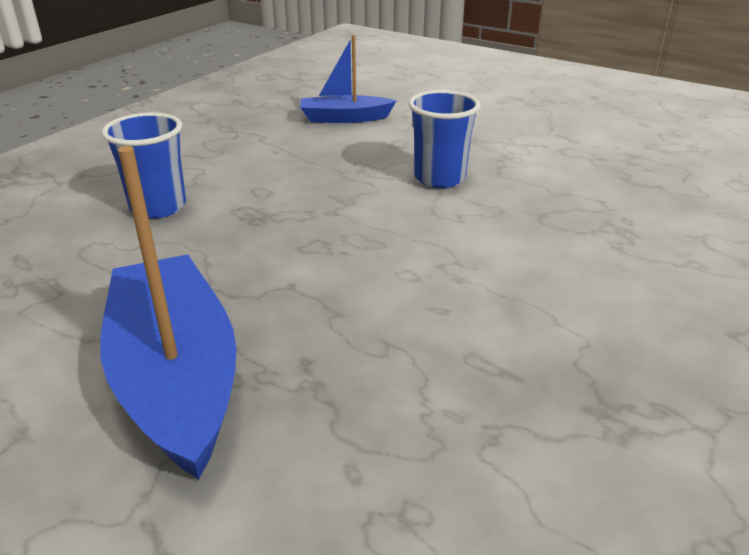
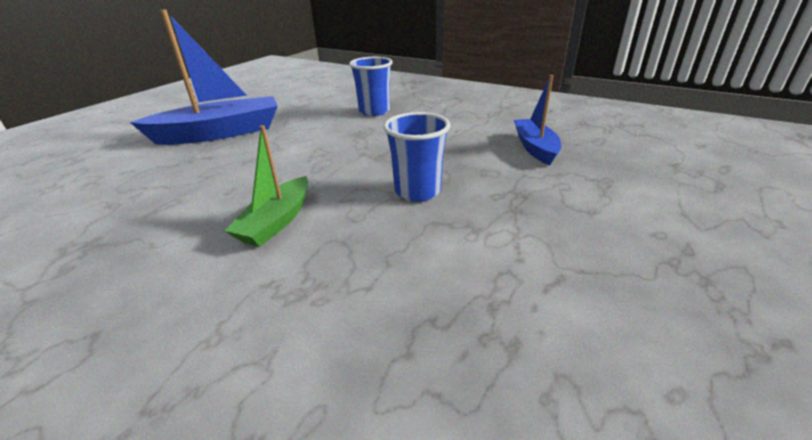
camera: 90 degrees right, 0 degrees up
(514, 257) = (276, 221): none -> green boat

